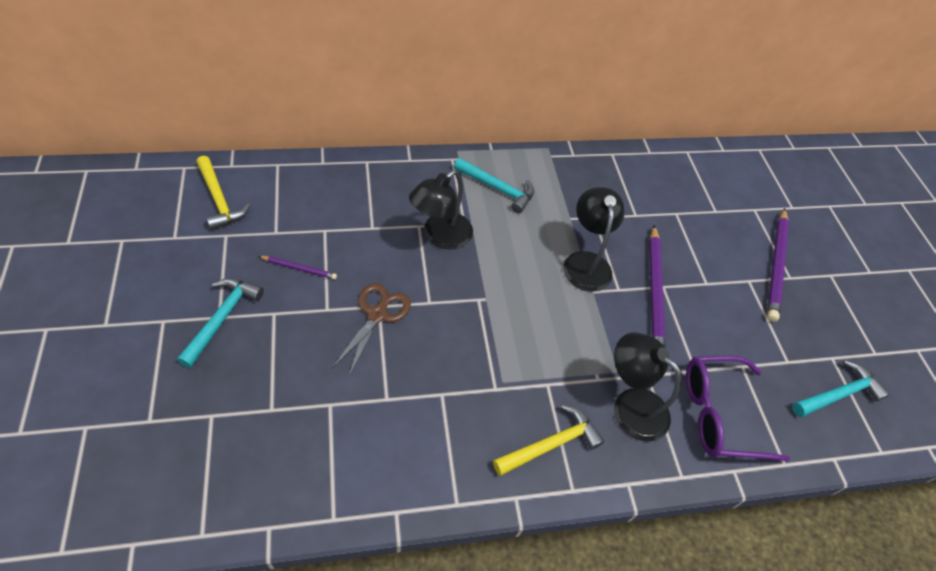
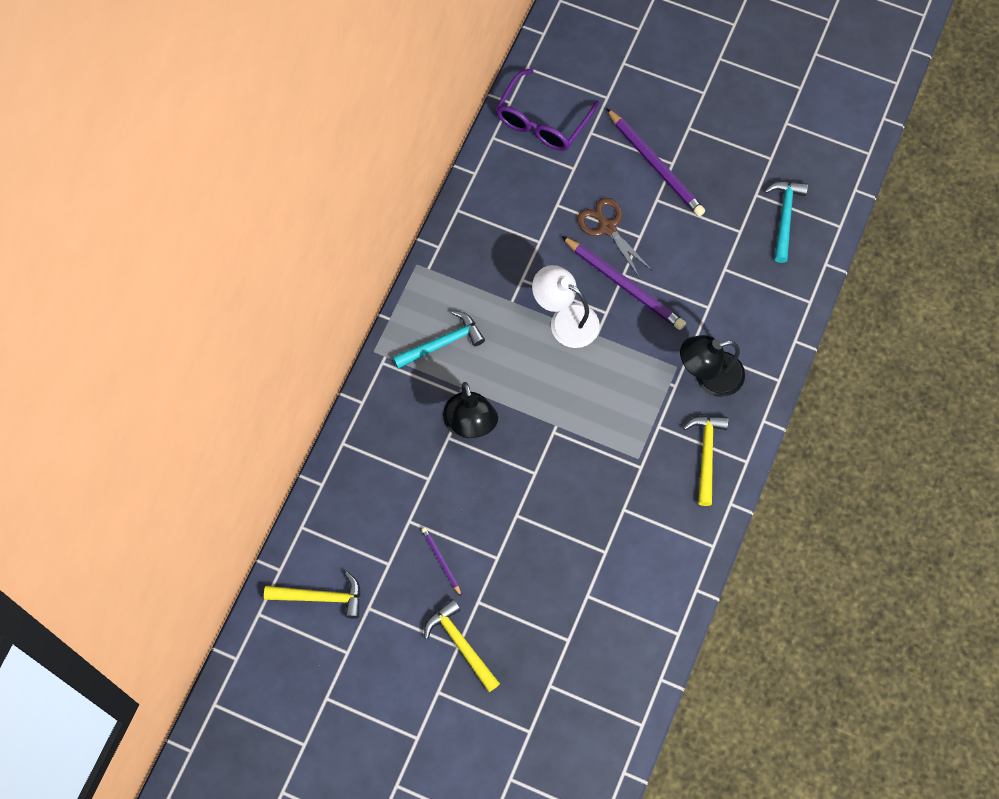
camera: 50 degrees left, 15 degrees up
(222, 318) = (461, 644): turquoise hammer -> yellow hammer
(299, 268) = (441, 561): purple pencil -> purple pencil turned 75 degrees counterclockwise
(377, 314) = (524, 520): brown scissors -> brown scissors (607, 227)
(586, 262) = (565, 320): black lamp -> white lamp
(718, 414) = (750, 318): purple glasses -> purple glasses (542, 121)

